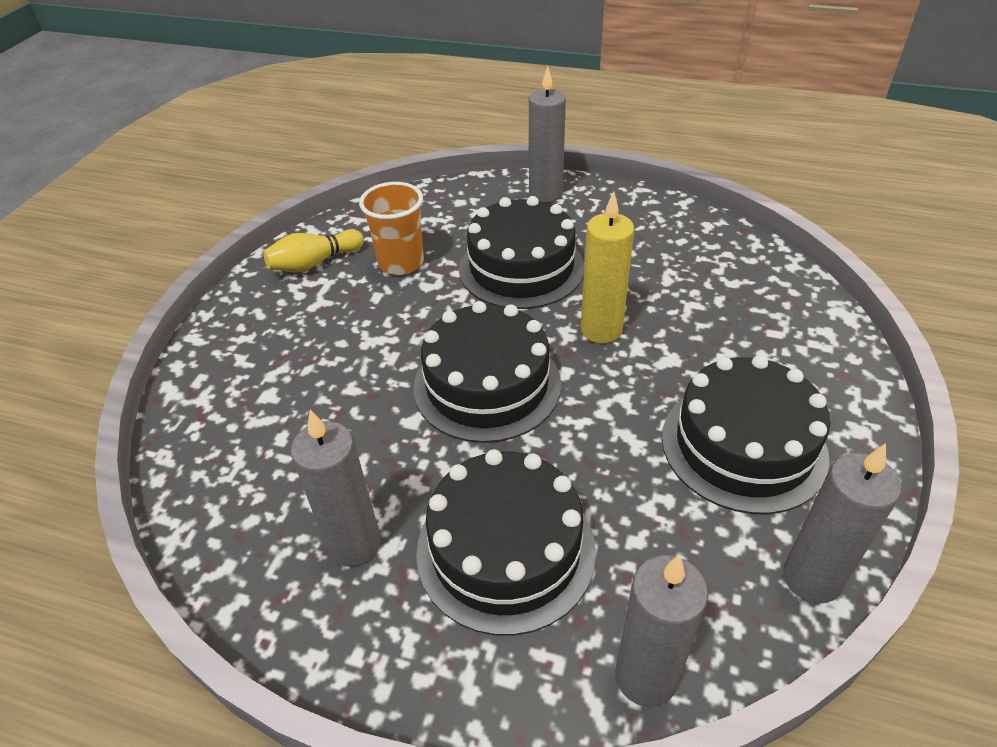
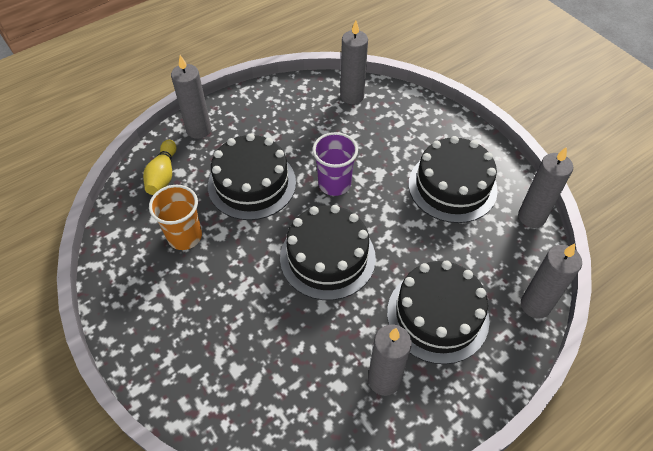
camera: 55 degrees left, 10 degrees up
(314, 263) = (133, 282): yellow bowling pin -> yellow bowling pin (163, 175)
(601, 330) = (334, 184): yellow candle -> purple cup
(755, 268) = (352, 96): none -> grey candle

